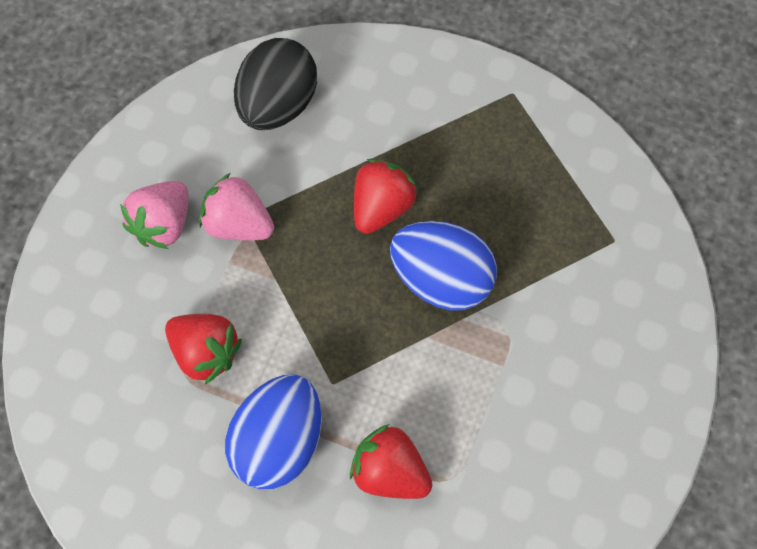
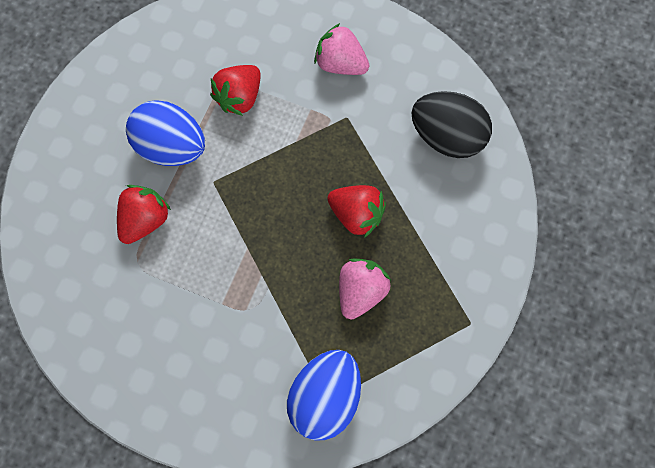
camera: 90 degrees right, 5 degrees up
(238, 225) = (341, 114): pink strawberry -> pink strawberry (361, 292)
(441, 281) = (293, 259): blue egg -> blue egg (325, 399)

